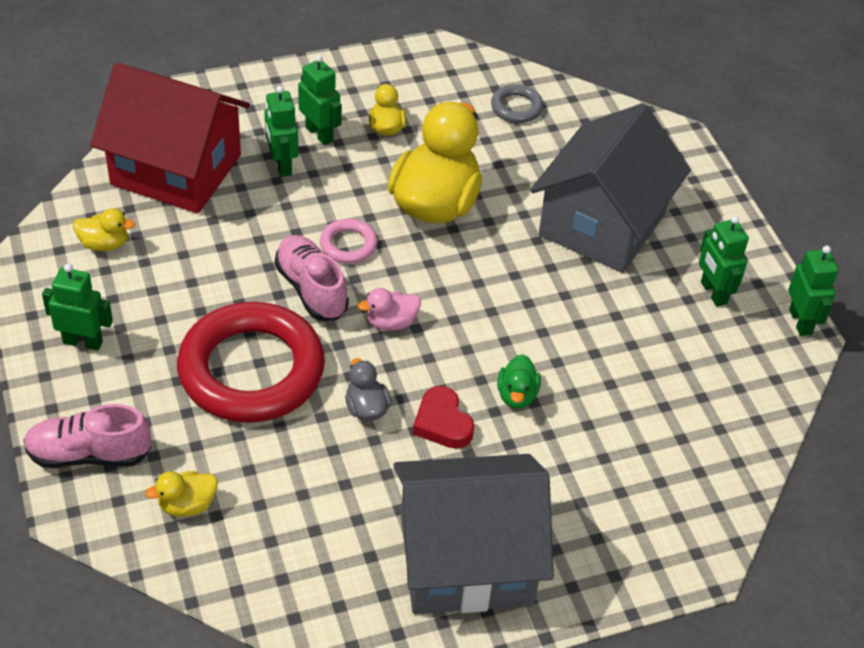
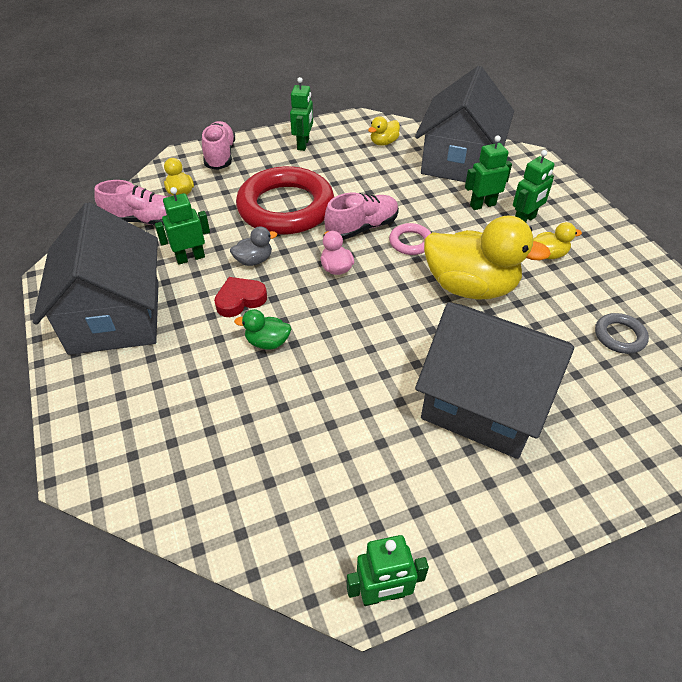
camera: 90 degrees right, 0 degrees up
(104, 244) = (383, 143): yellow duck -> yellow duck turned 45 degrees clockwise
(176, 169) = (459, 161): red house -> grey house
(255, 549) = (144, 220): none -> pink shoe
(713, 293) = (410, 500): green robot -> green robot (190, 258)

